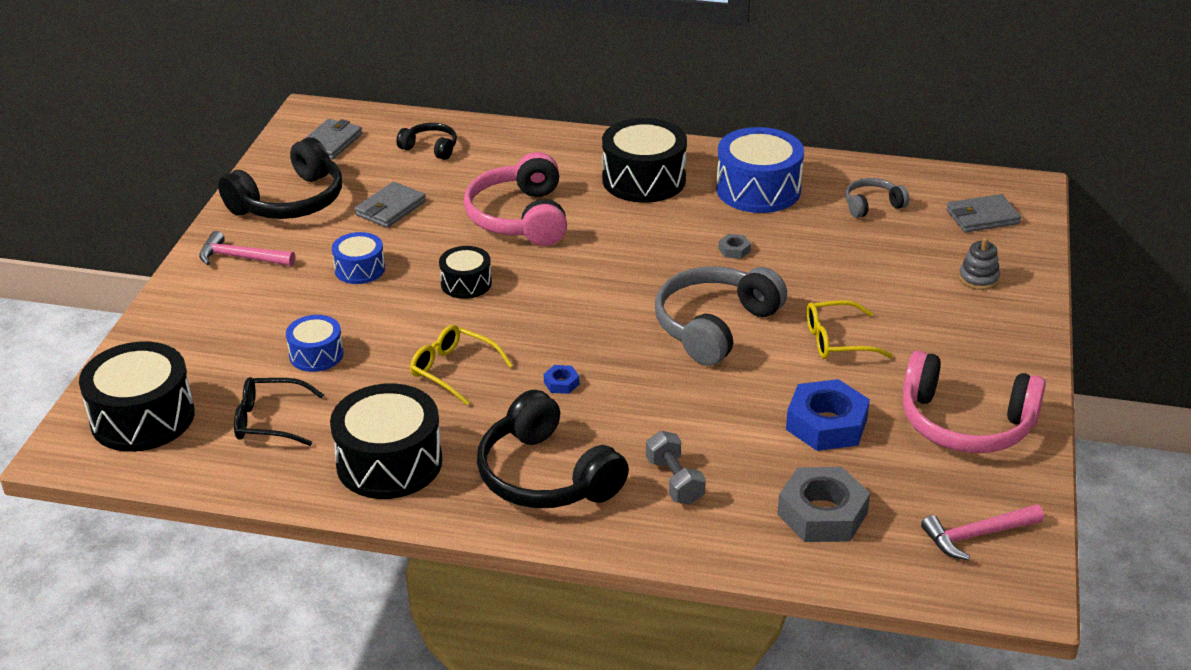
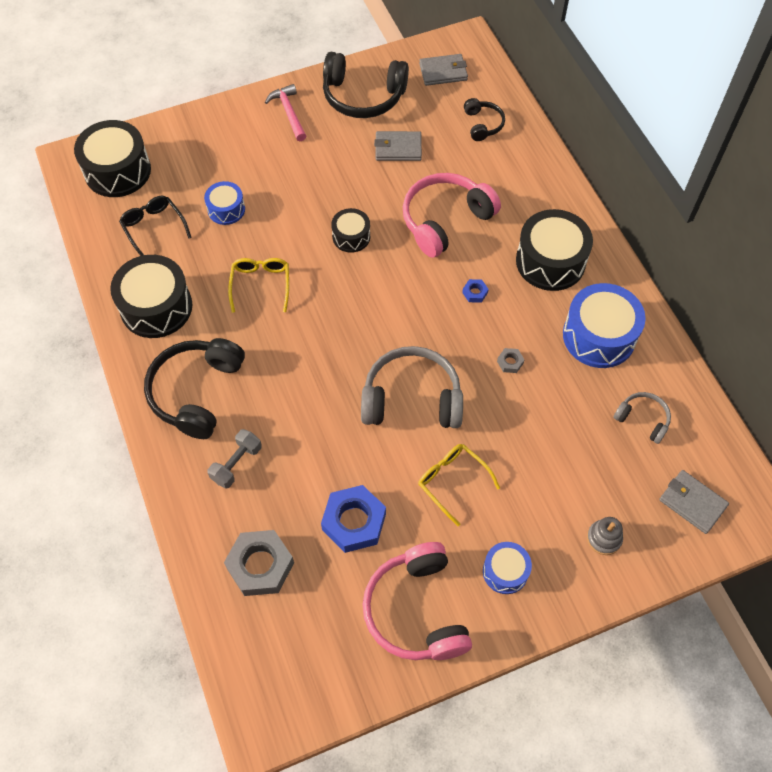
camera: 55 degrees right, 25 degrees up
(359, 269) = (323, 175): blue drum -> blue drum (505, 571)
(561, 383) = (288, 348): blue nut -> blue nut (475, 293)
(976, 535) = (299, 673): pink hammer -> none

